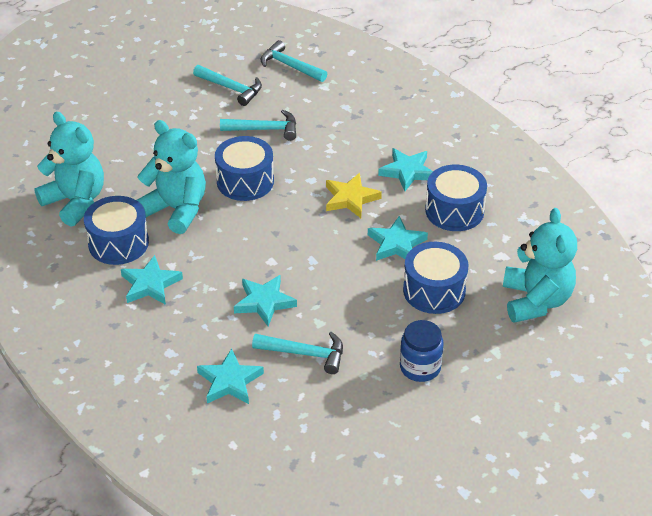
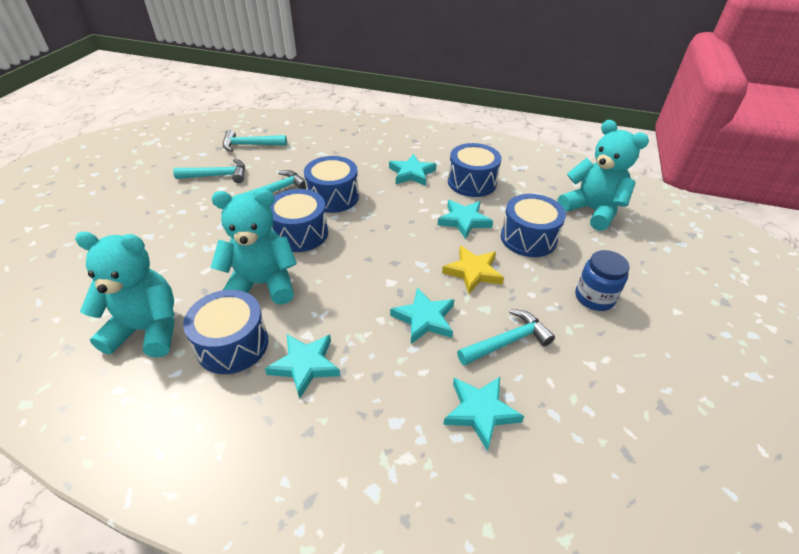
camera: 40 degrees left, 0 degrees up
(307, 160) = (333, 197): none -> blue drum
(350, 198) = (395, 207): yellow star -> yellow star (473, 272)

